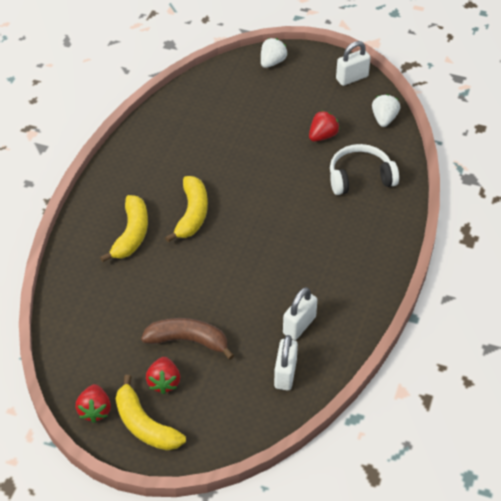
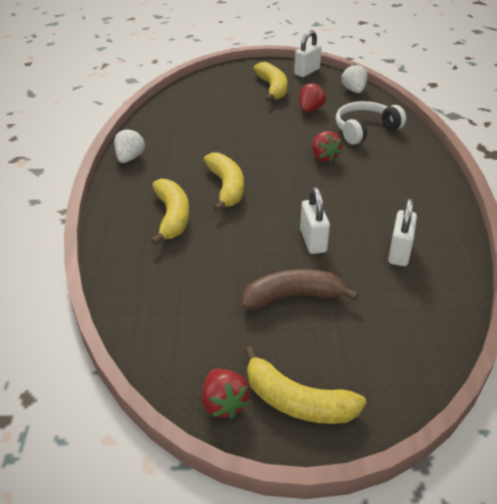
camera: 20 degrees left, 10 degrees down
(164, 382) = (291, 346): red strawberry -> red strawberry (324, 157)
(272, 62) = (232, 74): white strawberry -> white strawberry (130, 158)
(285, 374) = (419, 300): white padlock -> white padlock (313, 241)
(302, 95) = (272, 88): none -> yellow banana

